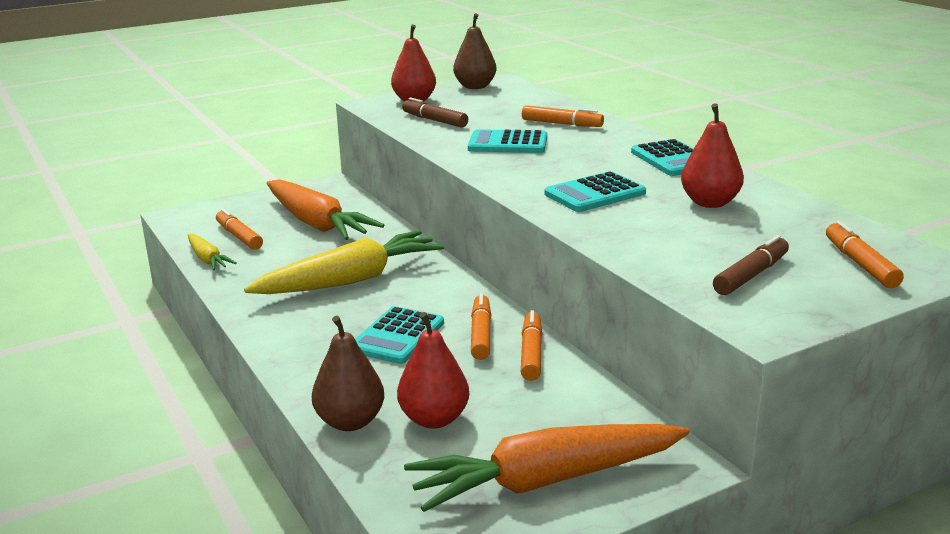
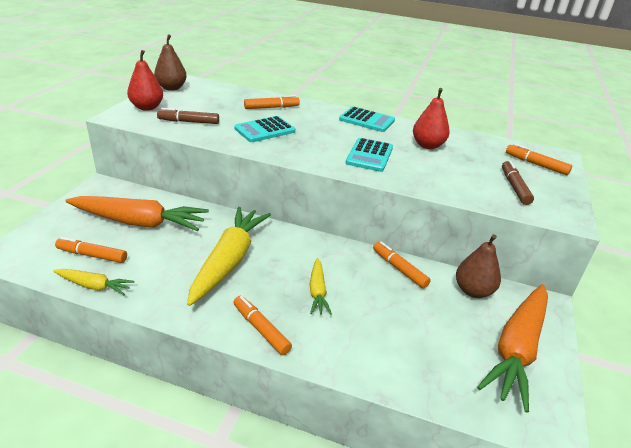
camera: 45 degrees left, 10 degrees up
(350, 422) = (381, 370): brown pear -> brown pear (473, 291)
(397, 336) = (317, 291): turquoise calculator -> yellow carrot
(434, 419) = (418, 341): red pear -> none
(481, 334) = (359, 268): orange marker -> orange marker (261, 329)

